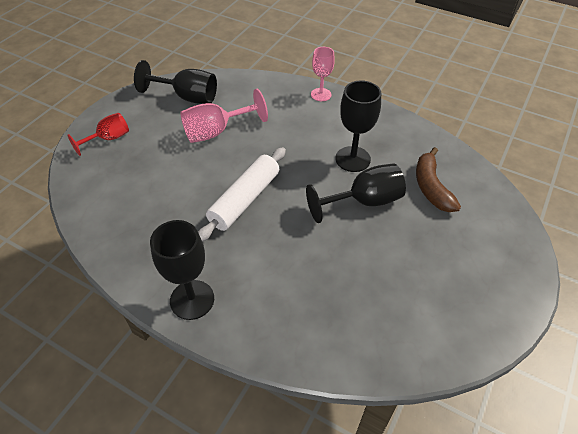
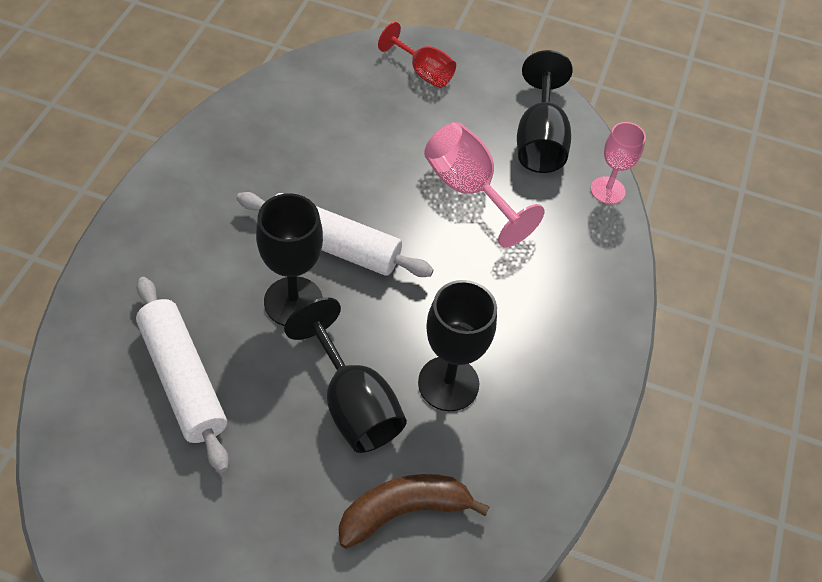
camera: 75 degrees right, 5 degrees up
(192, 299) = (159, 214): black goblet -> black goblet (293, 302)
(321, 94) = (606, 324): pink goblet -> pink goblet (607, 190)
(341, 288) = (182, 379): none -> white rolling pin

